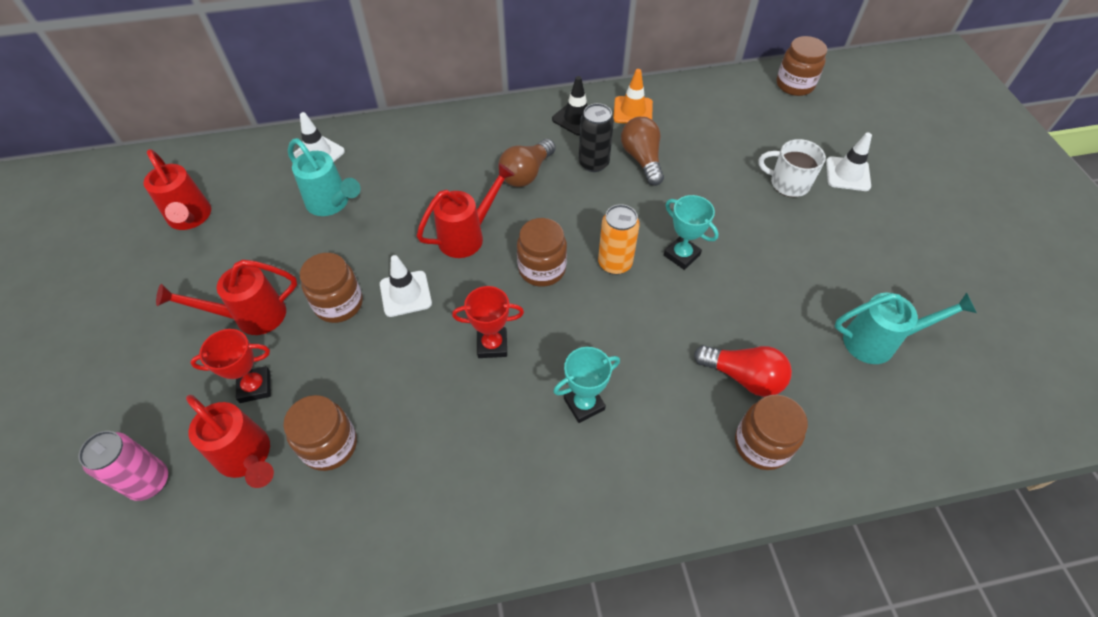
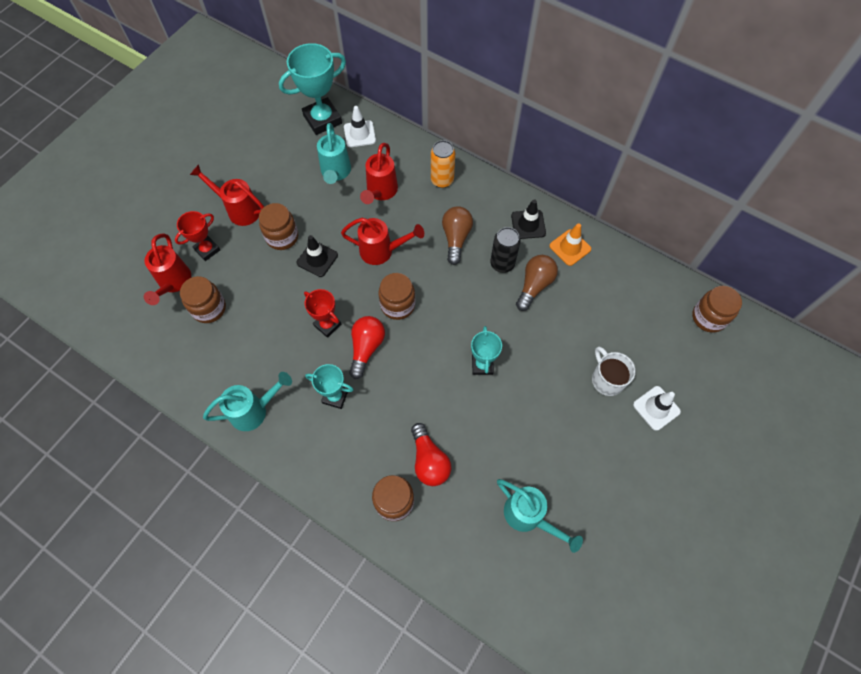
camera: 45 degrees right, 10 degrees up
(149, 482) = (130, 259): pink can -> none
(191, 219) = (263, 127): red watering can -> red watering can (380, 192)
(255, 387) = (207, 250): red trophy -> red trophy turned 75 degrees counterclockwise
(258, 168) = (322, 119): none -> turquoise trophy
(405, 294) = (317, 259): white traffic cone -> black traffic cone
(514, 500) = (255, 410): none -> turquoise watering can
(526, 173) = (456, 238): brown light bulb -> brown light bulb turned 105 degrees clockwise
(559, 332) = (366, 348): none -> red light bulb
(615, 263) = (439, 336): orange can -> orange can (442, 180)

